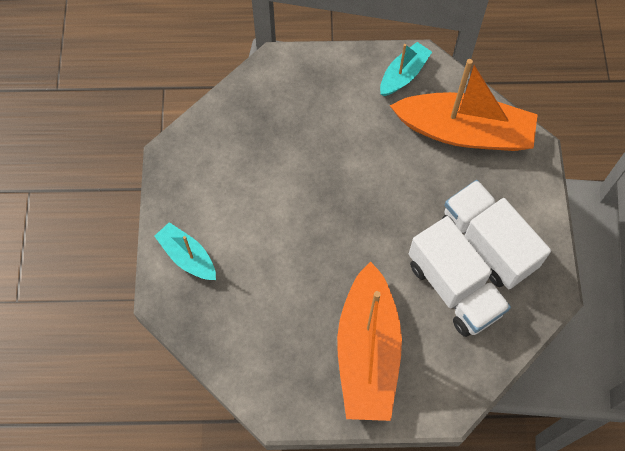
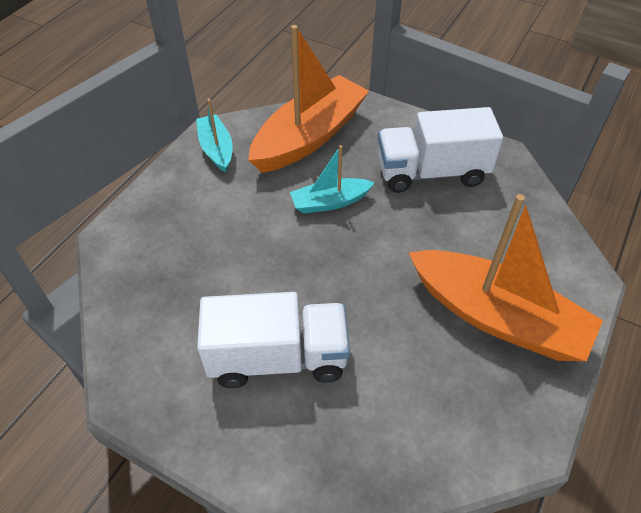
camera: 60 degrees left, 15 degrees down
(187, 256) = (274, 446): turquoise boat -> turquoise boat (330, 202)
(454, 288) = (462, 216): white truck -> white truck (278, 357)

